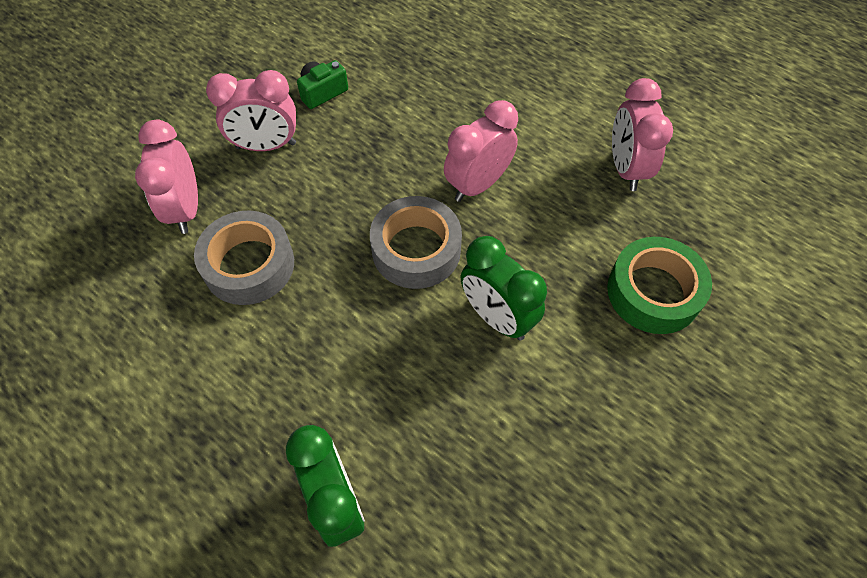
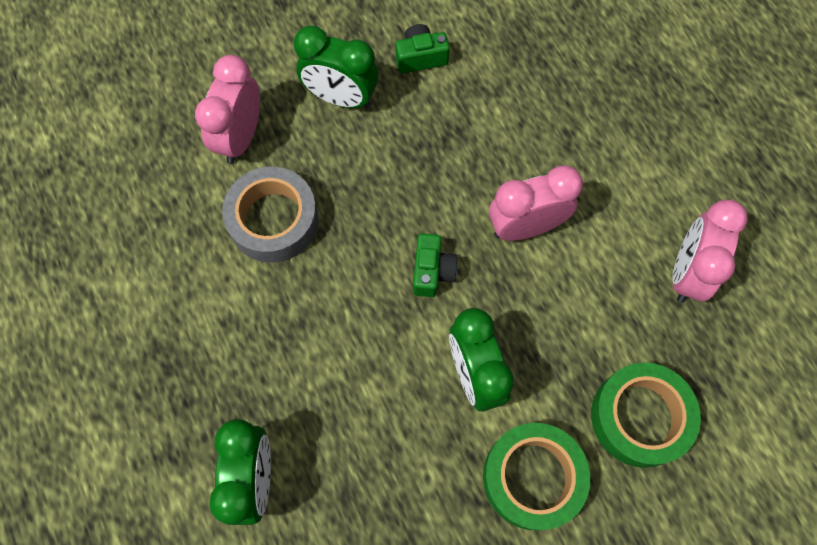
camera: 25 degrees right, 10 degrees up
(266, 146) = (341, 98): pink clock -> green clock
(416, 250) = (432, 271): grey tape -> green camera
(593, 380) = (532, 477): none -> green tape

